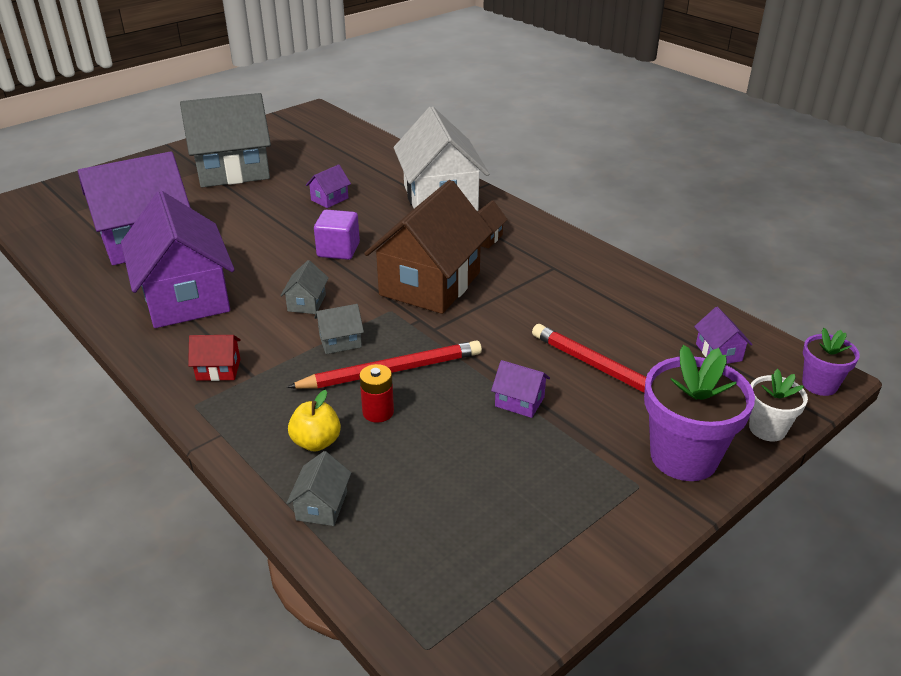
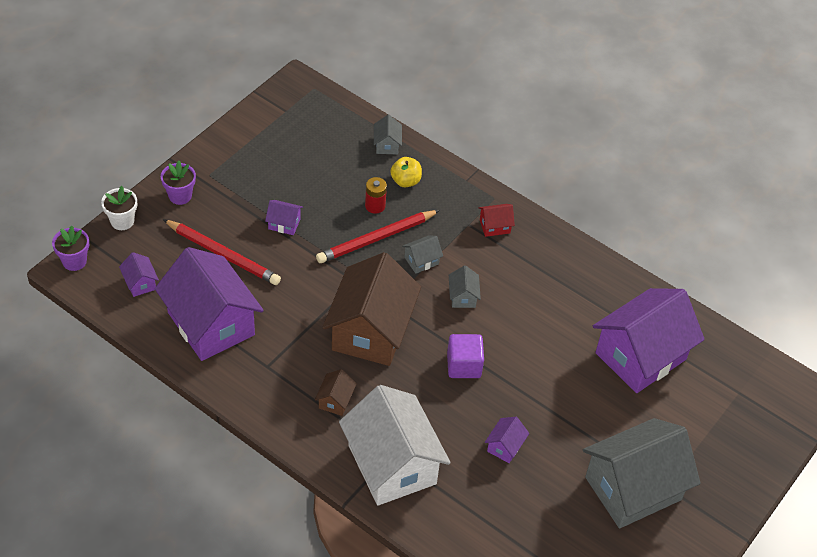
camera: 165 degrees right, 15 degrees up
(185, 297) = (560, 291): purple house -> purple house (211, 324)
(683, 456) = (180, 196): purple flower pot -> purple flower pot, size x0.56

